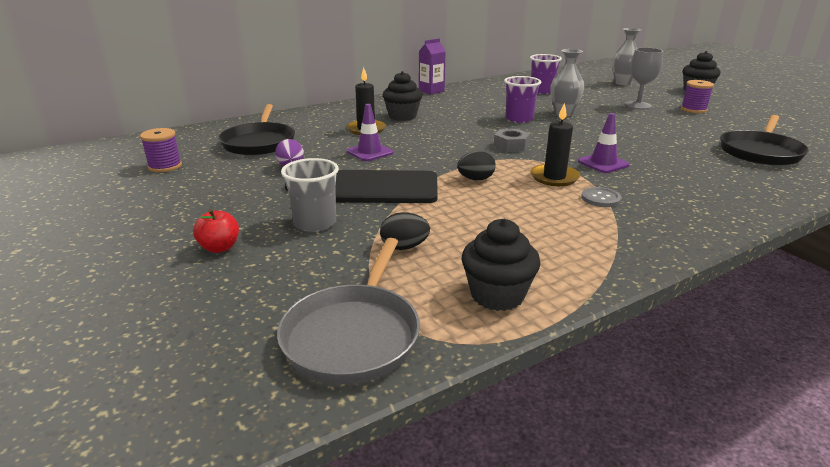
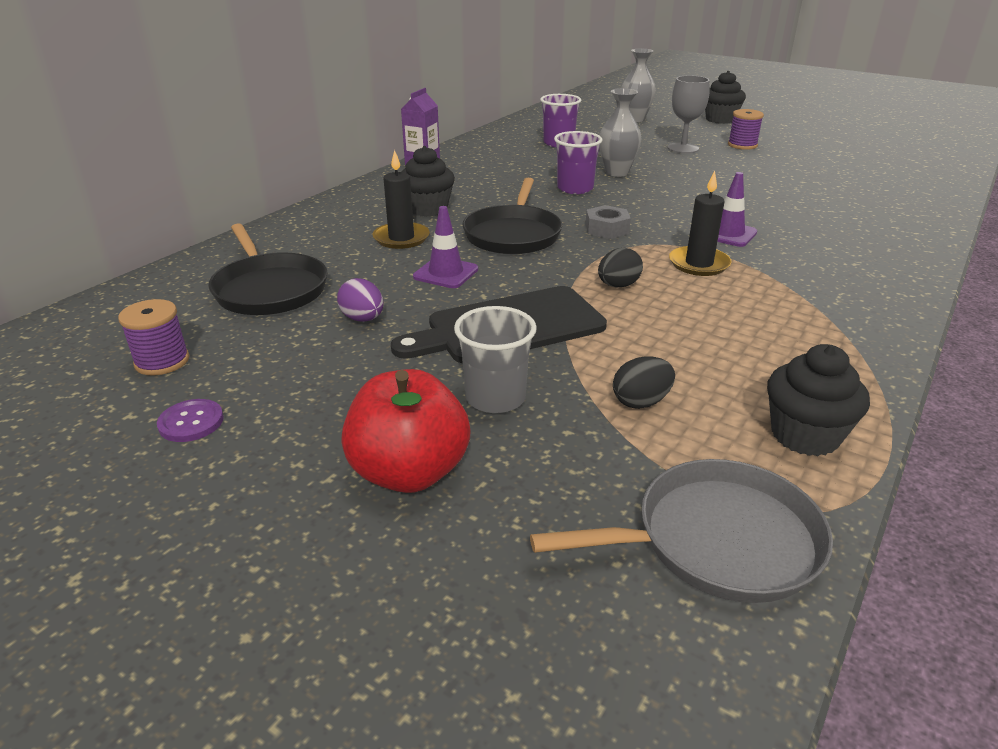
camera: 25 degrees left, 5 degrees up
(144, 197) = (191, 422): none -> purple button
(220, 247) = (409, 472): red apple -> red apple, size x1.88
(353, 335) = (718, 540): grey pan -> grey pan turned 90 degrees counterclockwise
(600, 198) = (773, 281): grey button -> none
(760, 152) = (855, 190): black pan -> black pan (513, 234)

